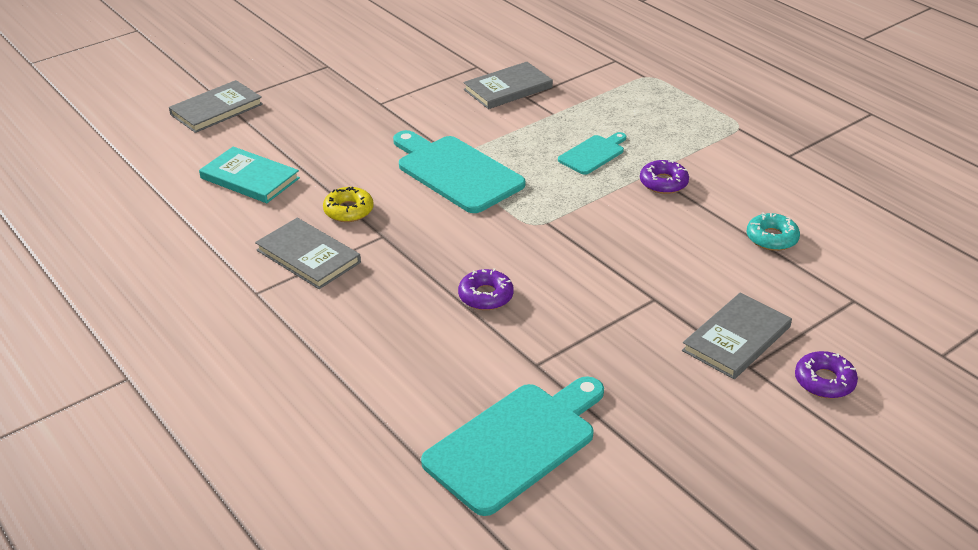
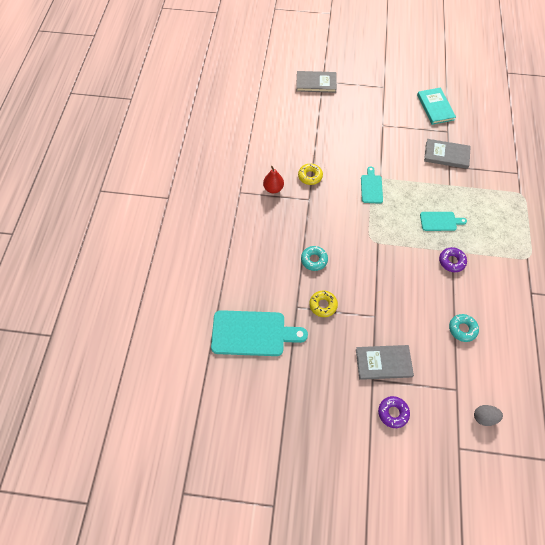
camera: 45 degrees right, 25 degrees up
(250, 178) = (292, 131): turquoise book -> turquoise book (435, 107)
(308, 256) = (273, 188): grey book -> red pear
(456, 172) = (371, 187): turquoise cutting board -> turquoise cutting board, size x0.53
(486, 296) = (314, 260): purple donut -> turquoise donut
(570, 336) = (323, 305): none -> yellow donut
(919, 303) = (484, 417): none -> grey egg

